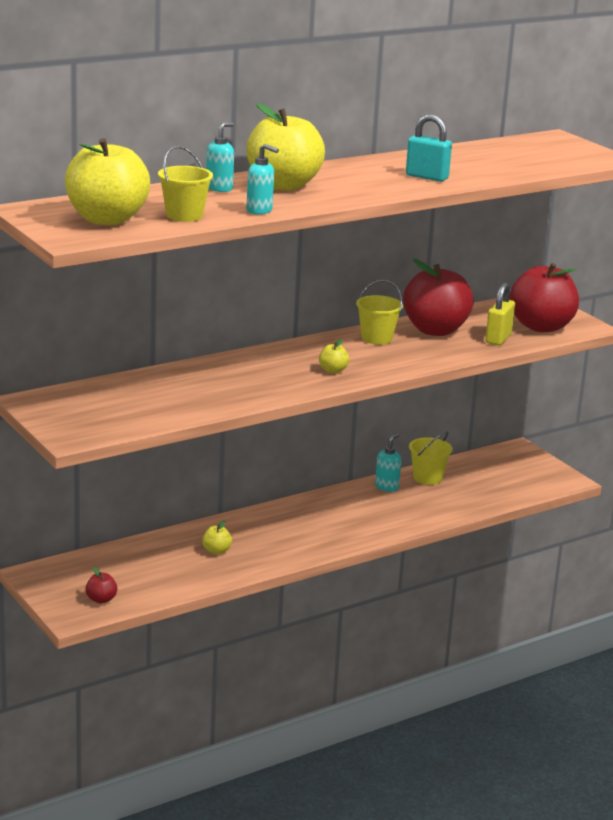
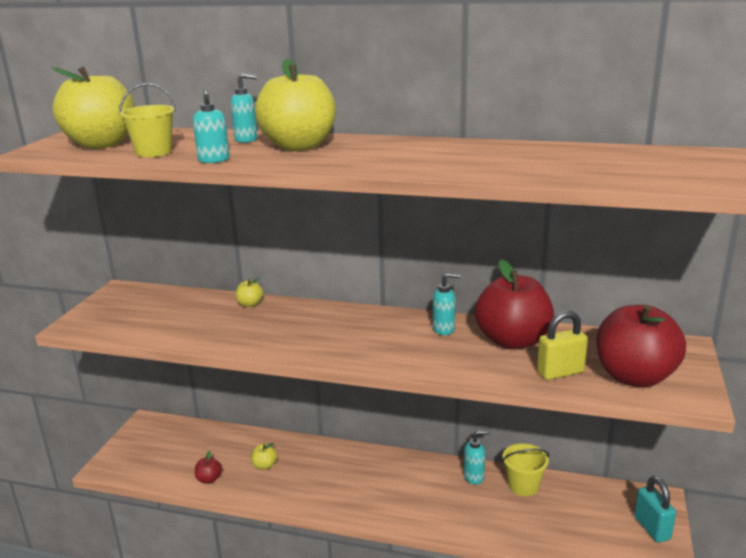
camera: 50 degrees right, 0 degrees up
(101, 599) = (140, 464): red apple -> red apple (209, 479)
(333, 370) = (346, 344): yellow apple -> yellow apple (250, 304)
(376, 338) = (444, 329): yellow bucket -> turquoise soap dispenser
(427, 177) = (447, 163): turquoise padlock -> turquoise padlock (652, 528)

